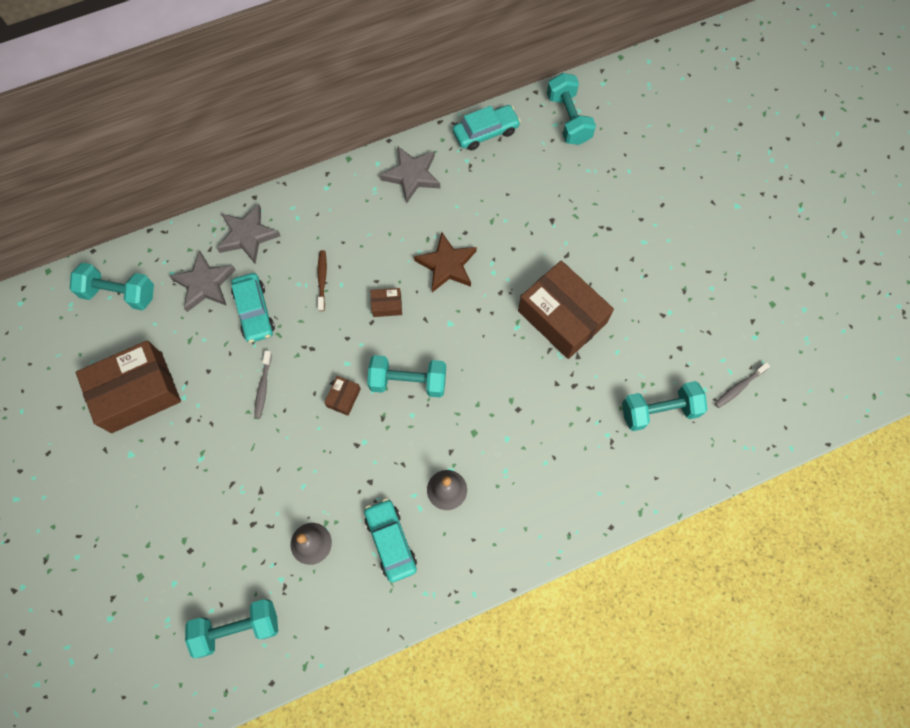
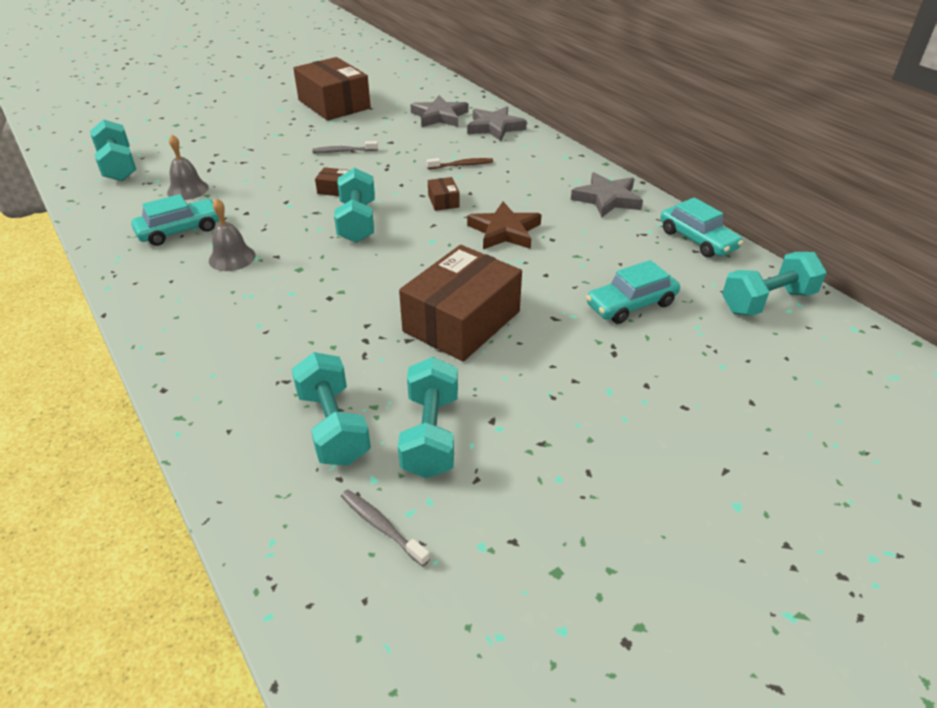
camera: 80 degrees right, 30 degrees down
(119, 293) = (420, 88): turquoise dumbbell -> turquoise dumbbell (431, 435)
(254, 311) = (418, 139): turquoise car -> turquoise car (631, 304)

